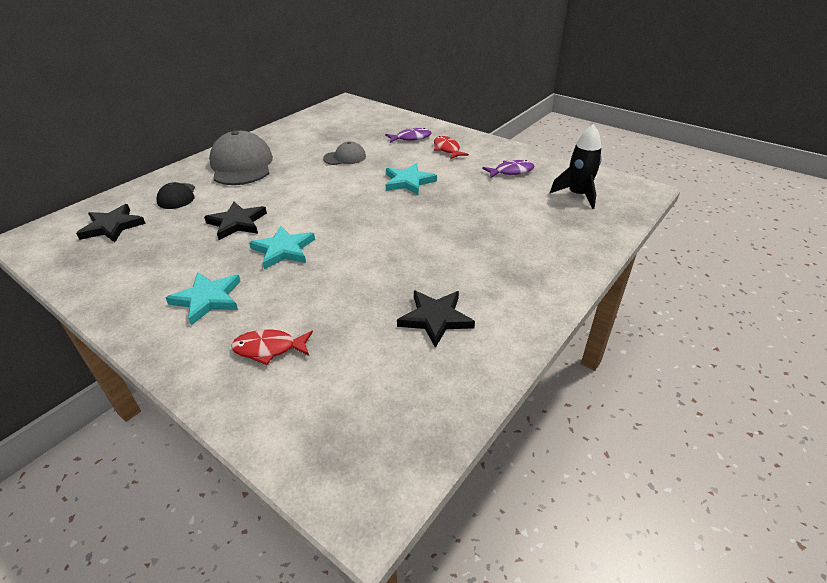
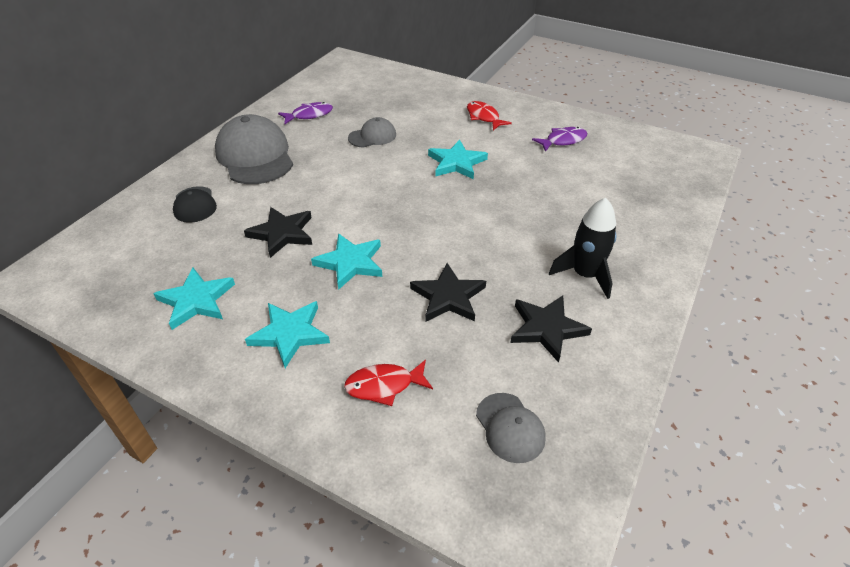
camera: 10 degrees left, 5 degrees up
(112, 226) = (133, 252): black star -> black star (448, 297)
(144, 266) = (196, 300): none -> turquoise star
(367, 397) = (510, 427): none -> grey cap
(411, 138) = (438, 105): purple fish -> purple fish (309, 115)
(577, 195) = (641, 165): black rocket -> black rocket (585, 275)

